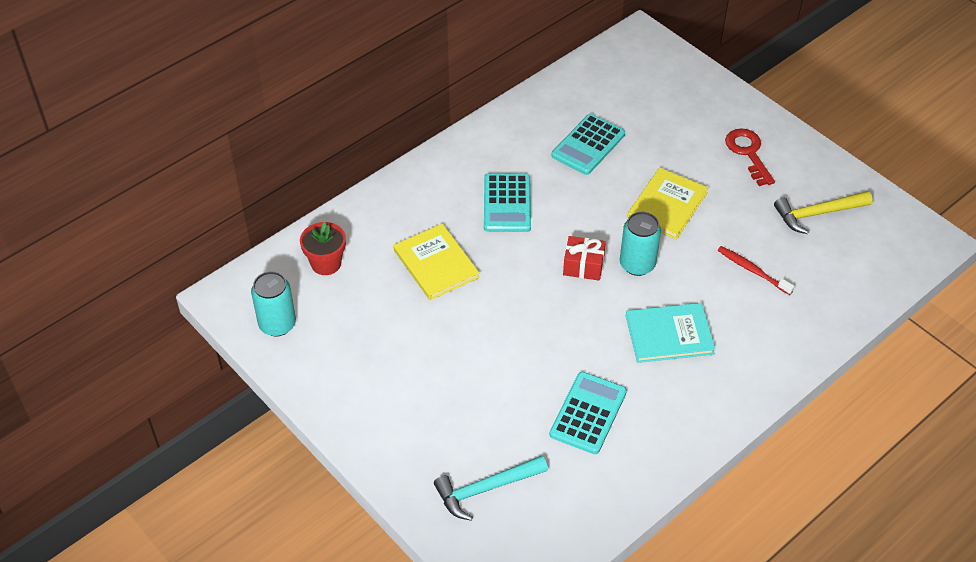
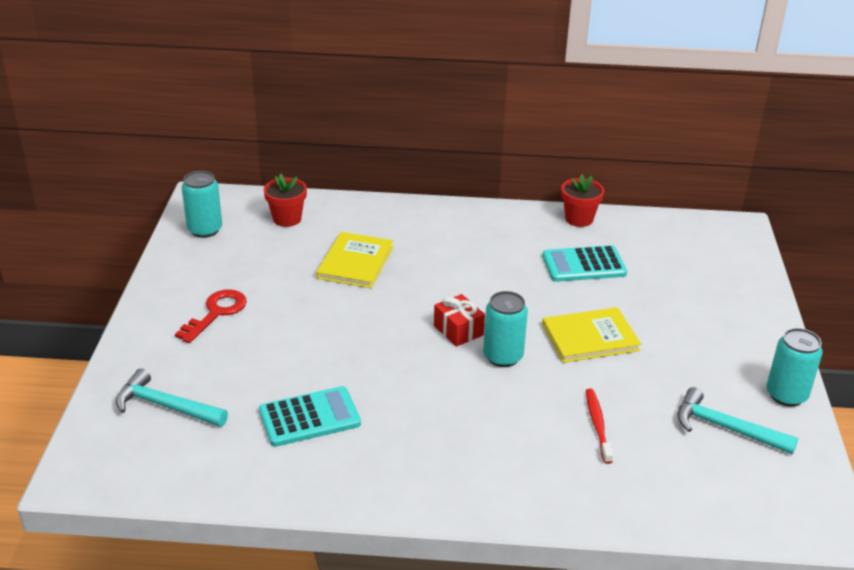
camera: 45 degrees right, 15 degrees down
(507, 203) = (462, 261): turquoise calculator -> none
(533, 104) = (579, 219): none -> red flower pot
(669, 334) = (454, 416): turquoise book -> none
(748, 153) = (721, 349): red key -> red key (216, 313)
(817, 214) = (725, 428): yellow hammer -> turquoise hammer
(819, 162) = (786, 395): none -> turquoise can

